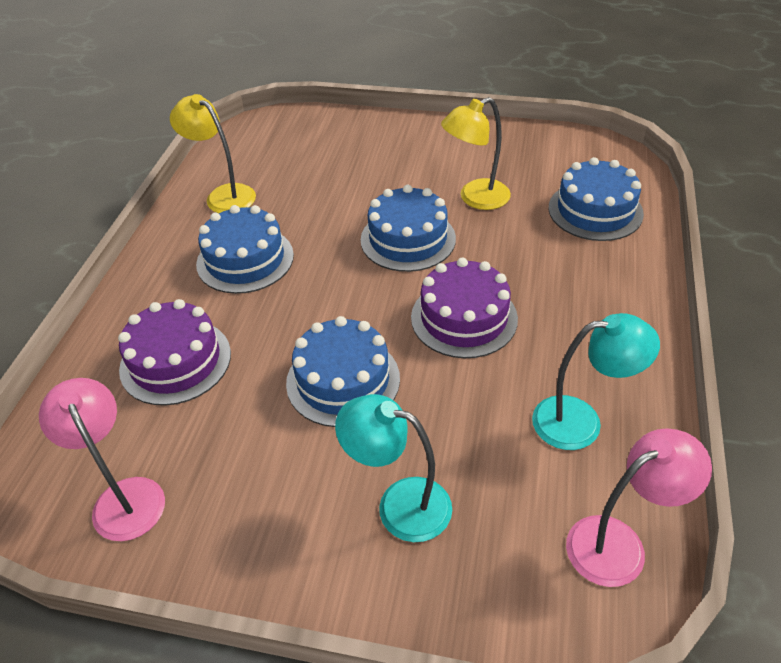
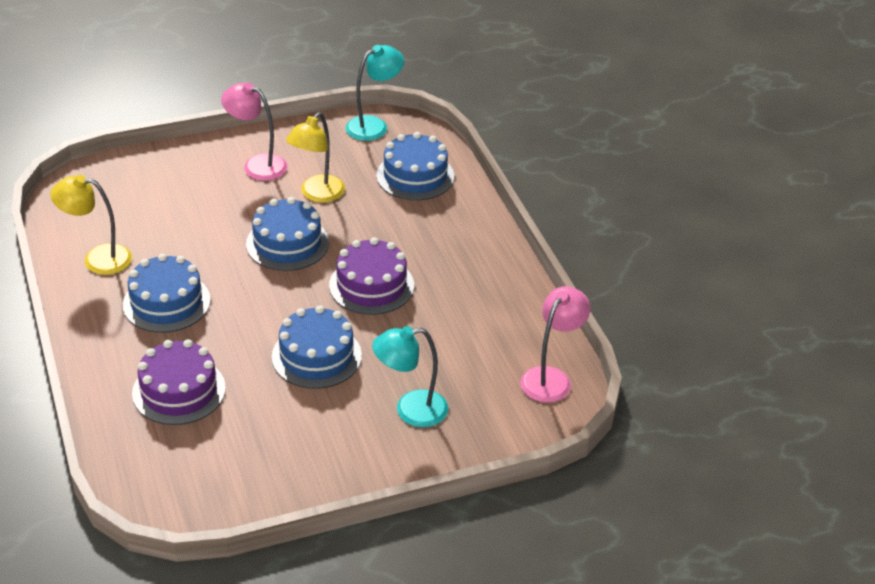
camera: 35 degrees left, 5 degrees down
(124, 496) = (223, 480): pink lamp -> pink lamp (257, 164)
(581, 421) = (491, 321): turquoise lamp -> turquoise lamp (374, 125)

